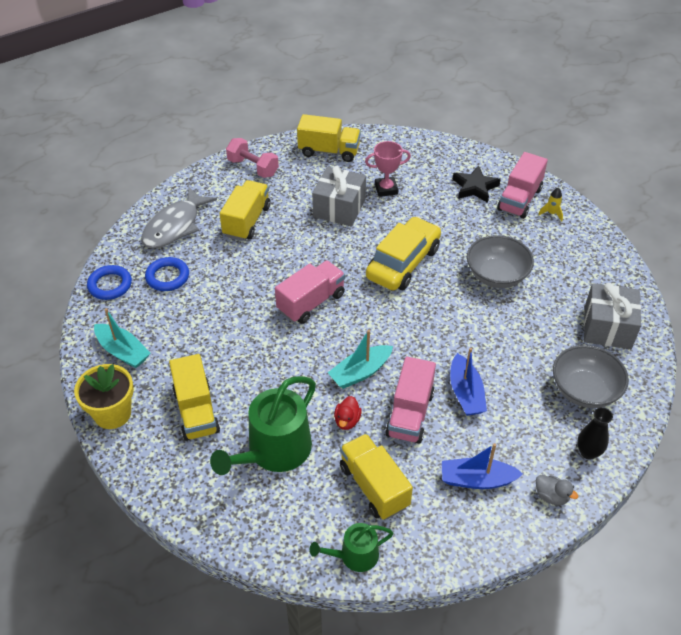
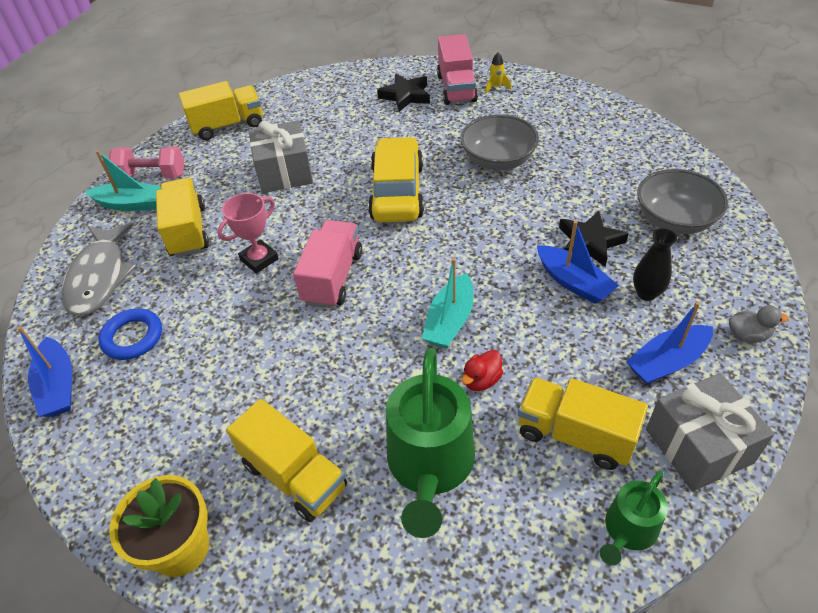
camera: 30 degrees left, 0 degrees up
(110, 285) = (58, 386): blue ring -> blue boat
(123, 351) = (136, 458): turquoise boat -> turquoise boat (130, 204)
(347, 421) = (481, 380): red duck -> red duck turned 60 degrees clockwise
(386, 189) = (319, 134): pink trophy -> pink trophy (259, 259)
(410, 414) = (539, 334): pink truck -> none
(505, 372) = (589, 242): none -> black star
(588, 452) = (735, 274): black vase -> black vase (646, 293)
(607, 327) = (637, 157): grey gift -> grey gift (698, 446)

